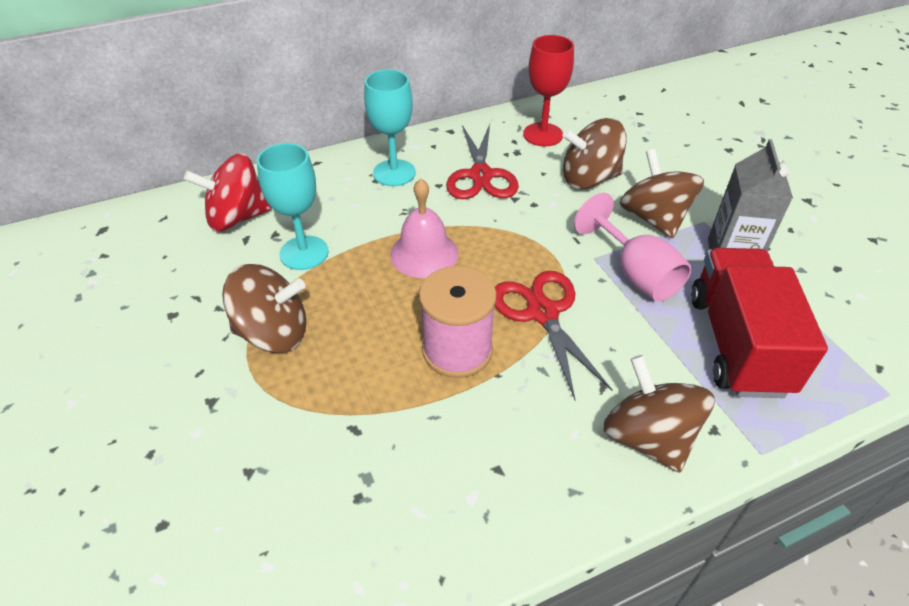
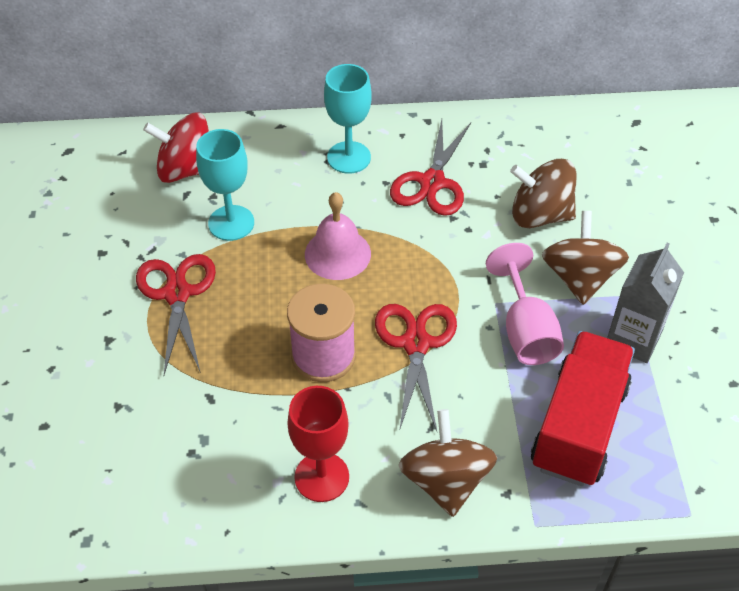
camera: 20 degrees right, 5 degrees up
(273, 333) = (177, 294): brown spinning top -> red scissors
(543, 135) = (521, 149): red goblet -> red goblet (321, 477)

